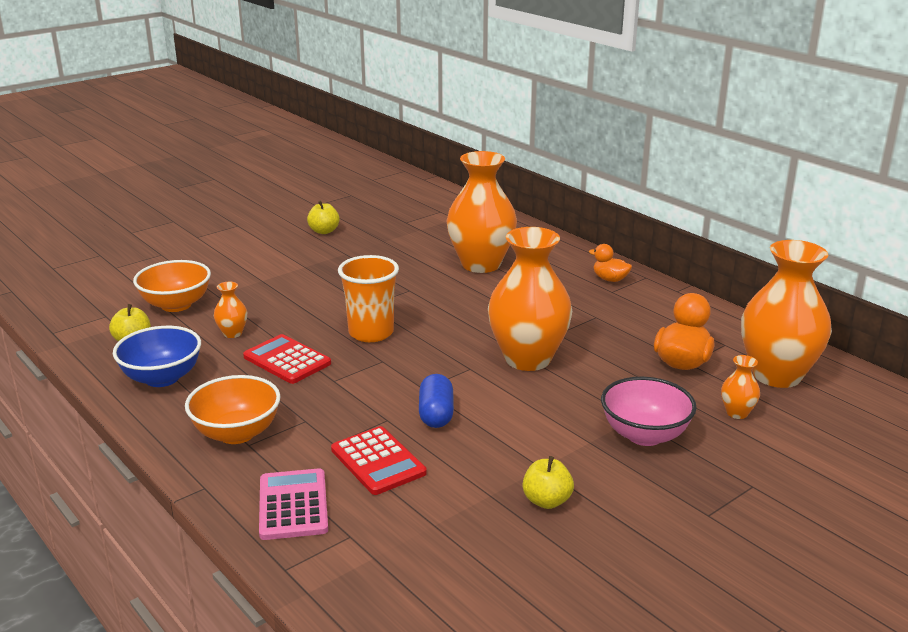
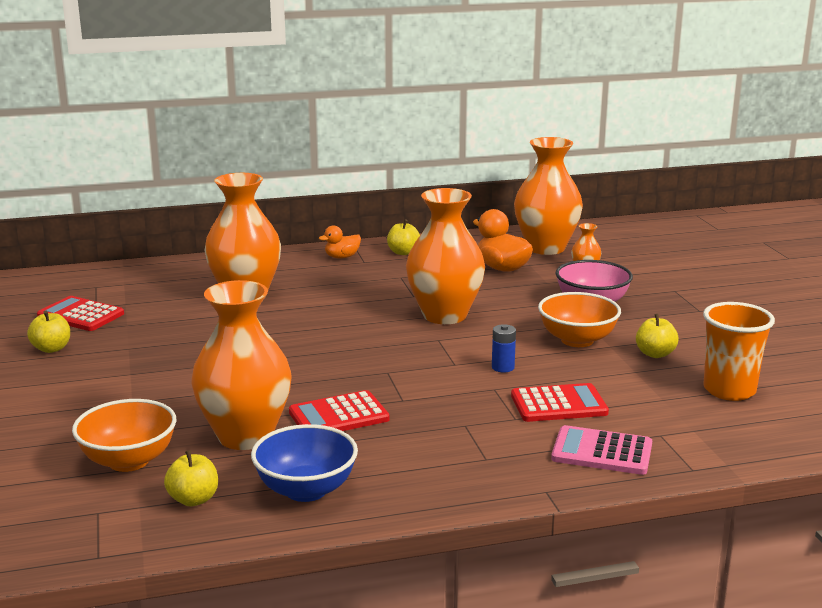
camera: 65 degrees left, 5 degrees down
(232, 333) = (245, 436): orange vase -> orange vase, size x2.39
(237, 433) = (460, 462): orange bowl -> orange bowl (577, 340)
(371, 333) = (326, 367): orange cup -> orange cup (729, 390)
(386, 222) = (81, 315): none -> red calculator
(436, 414) = (503, 367): blue capsule -> blue battery
(658, 303) = (403, 252): none -> yellow apple

